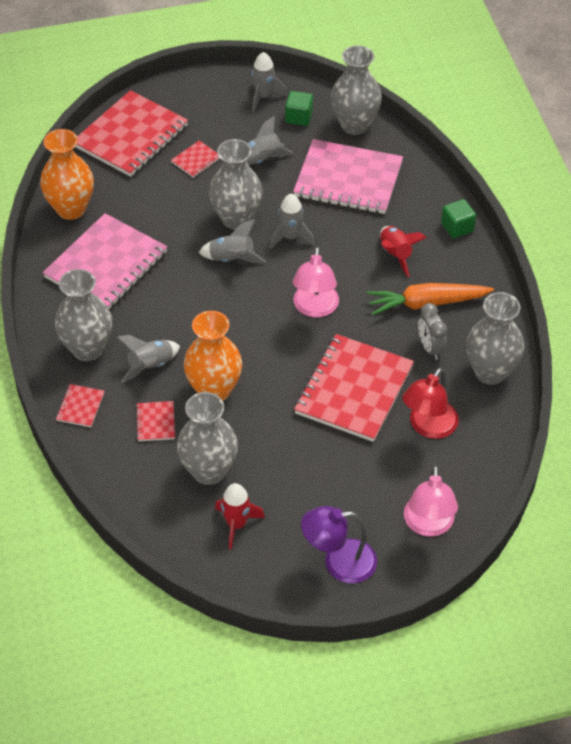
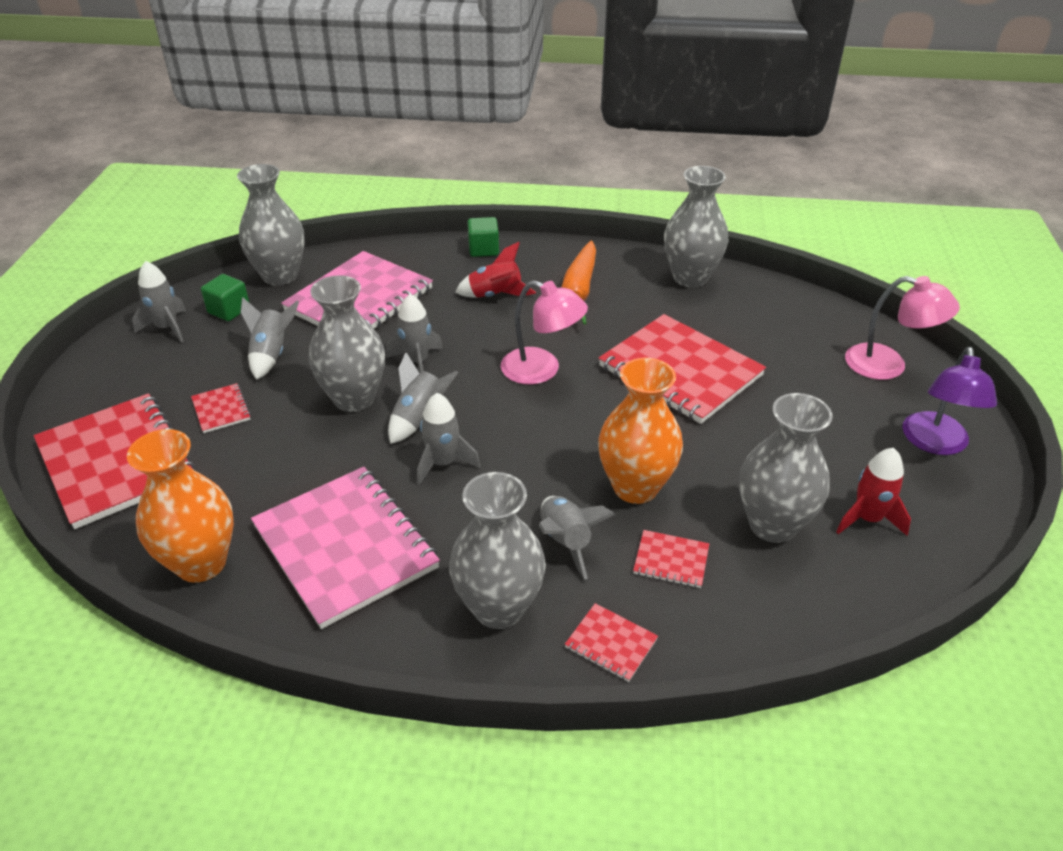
camera: 70 degrees left, 10 degrees down
(194, 285) = (443, 463): none -> grey rocket
(428, 427) = (751, 333): red lamp -> none
(430, 348) = (641, 305): grey clock -> none

